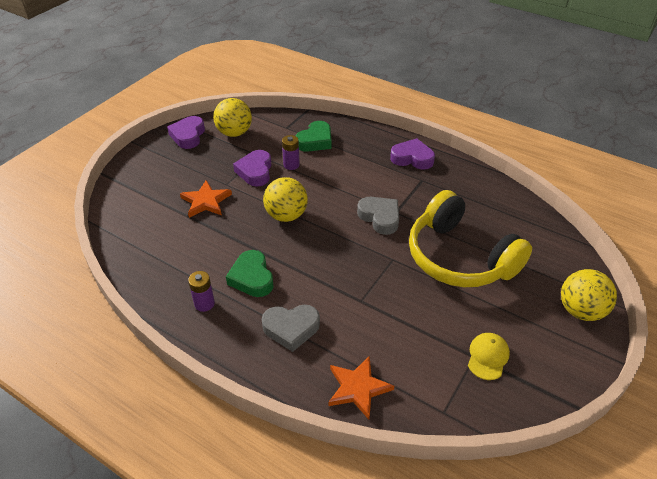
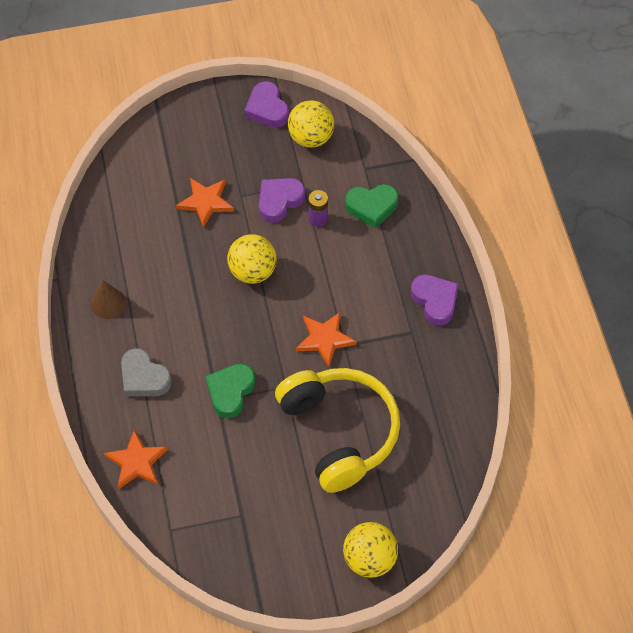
camera: 45 degrees right, 15 degrees up
(188, 136) = (267, 109): purple heart -> purple heart turned 75 degrees counterclockwise
(204, 303) = (108, 303): purple battery -> brown cone
(252, 278) = (163, 309): green heart -> green heart (230, 392)
(380, 217) = (325, 339): grey heart -> orange star
(459, 257) = (339, 432): yellow headphones -> yellow headphones turned 150 degrees clockwise
(488, 357) = (250, 524): yellow cap -> none

